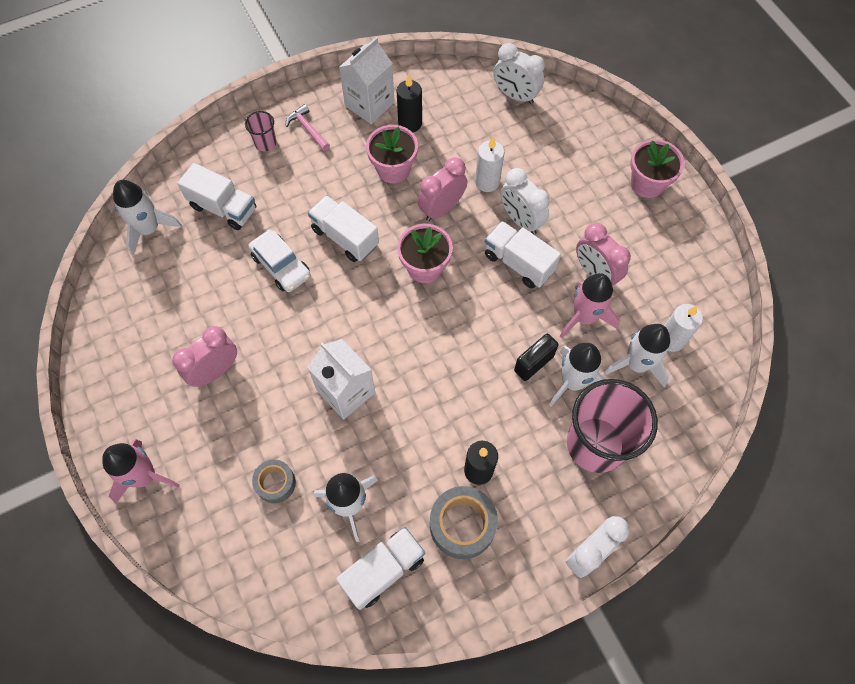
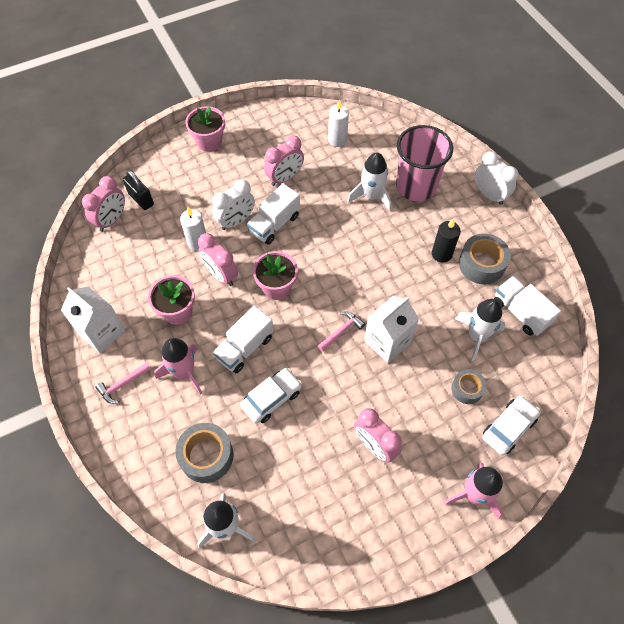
camera: 90 degrees left, 5 degrees down
(220, 529) = (508, 428): none -> white car
(223, 208) = (206, 456): white truck -> grey tape
(265, 143) = (134, 423): pink cup -> none
(362, 339) = (341, 331): none -> pink hammer
(410, 123) = (129, 299): black candle -> none
(515, 96) = (111, 220): white clock -> pink clock
(533, 363) = (358, 218): black padlock -> black padlock (141, 199)
(584, 317) = (320, 186): pink rocket -> pink rocket (184, 373)
(636, 364) = (356, 160): white rocket -> none

